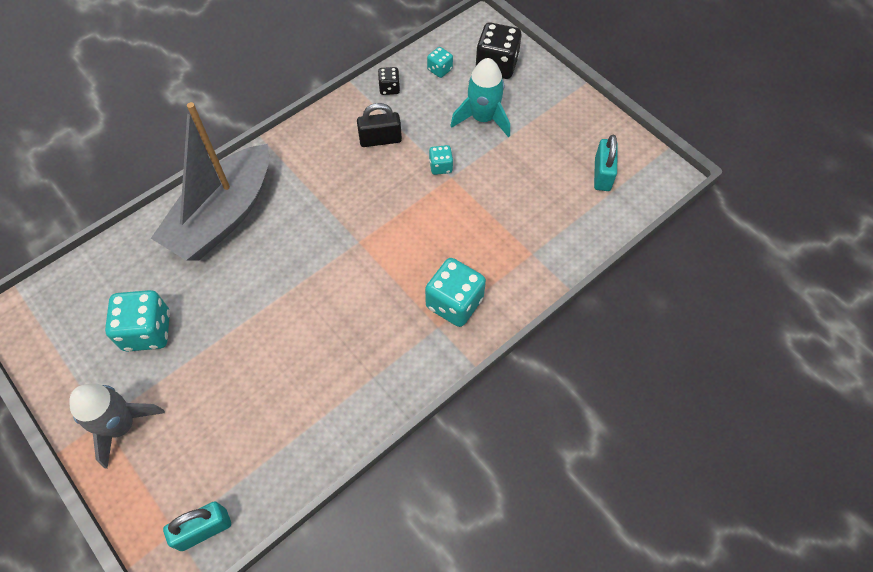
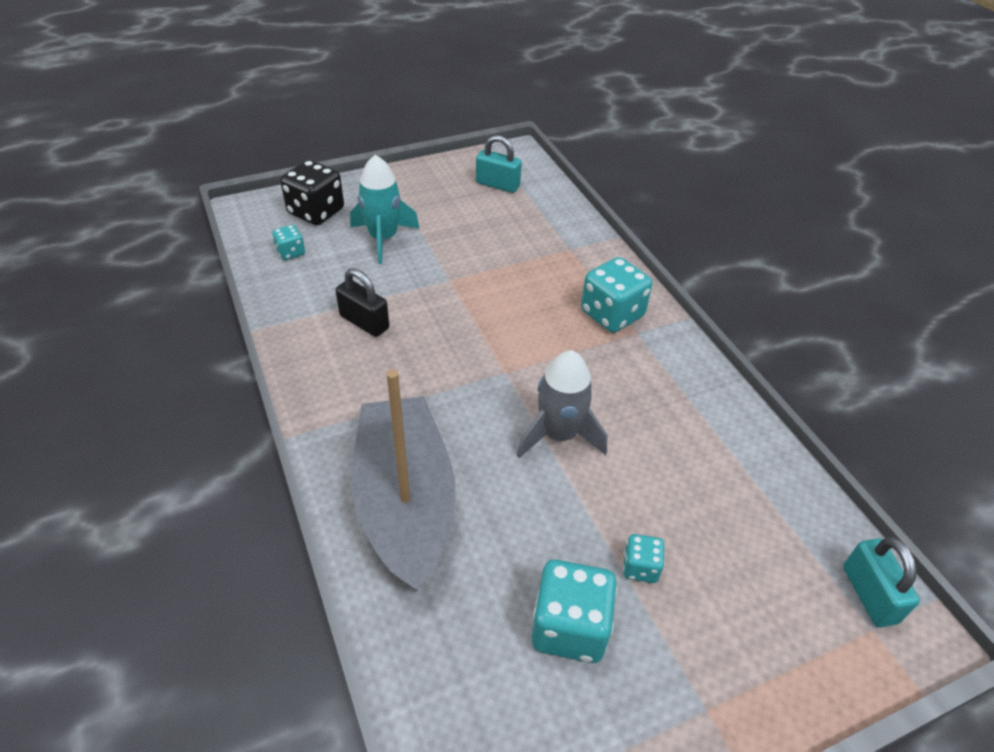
camera: 75 degrees left, 15 degrees down
(122, 425) = (718, 681): grey rocket -> grey rocket (559, 434)
(223, 216) = (405, 502): grey boat -> grey boat turned 150 degrees counterclockwise
(380, 139) = (364, 322): black padlock -> black padlock turned 60 degrees counterclockwise
(389, 88) = (289, 298): black dice -> none
(440, 167) = (431, 283): turquoise dice -> turquoise dice (640, 567)

